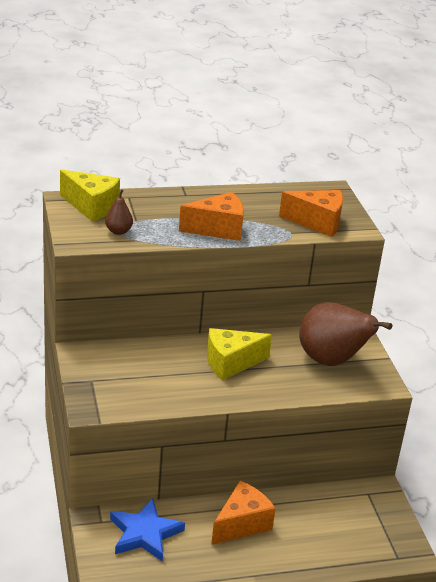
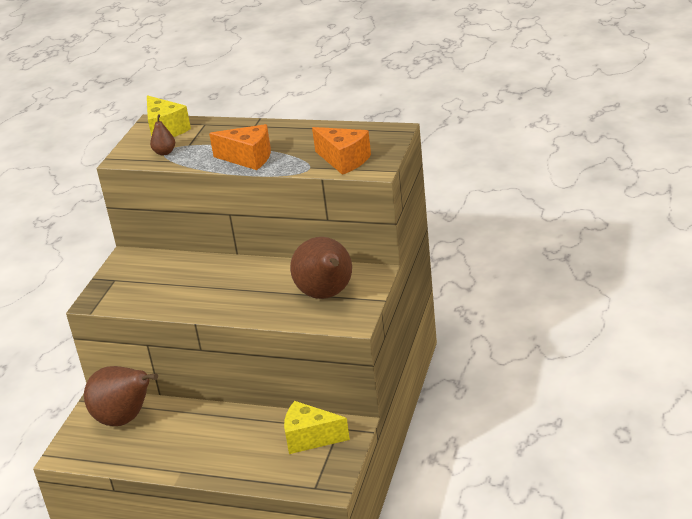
camera: 35 degrees right, 0 degrees up
(145, 534) = (125, 419): blue star -> brown pear
(230, 363) = (237, 283): yellow cheese -> yellow cheese (310, 438)
(242, 524) = (207, 429): orange cheese -> none

